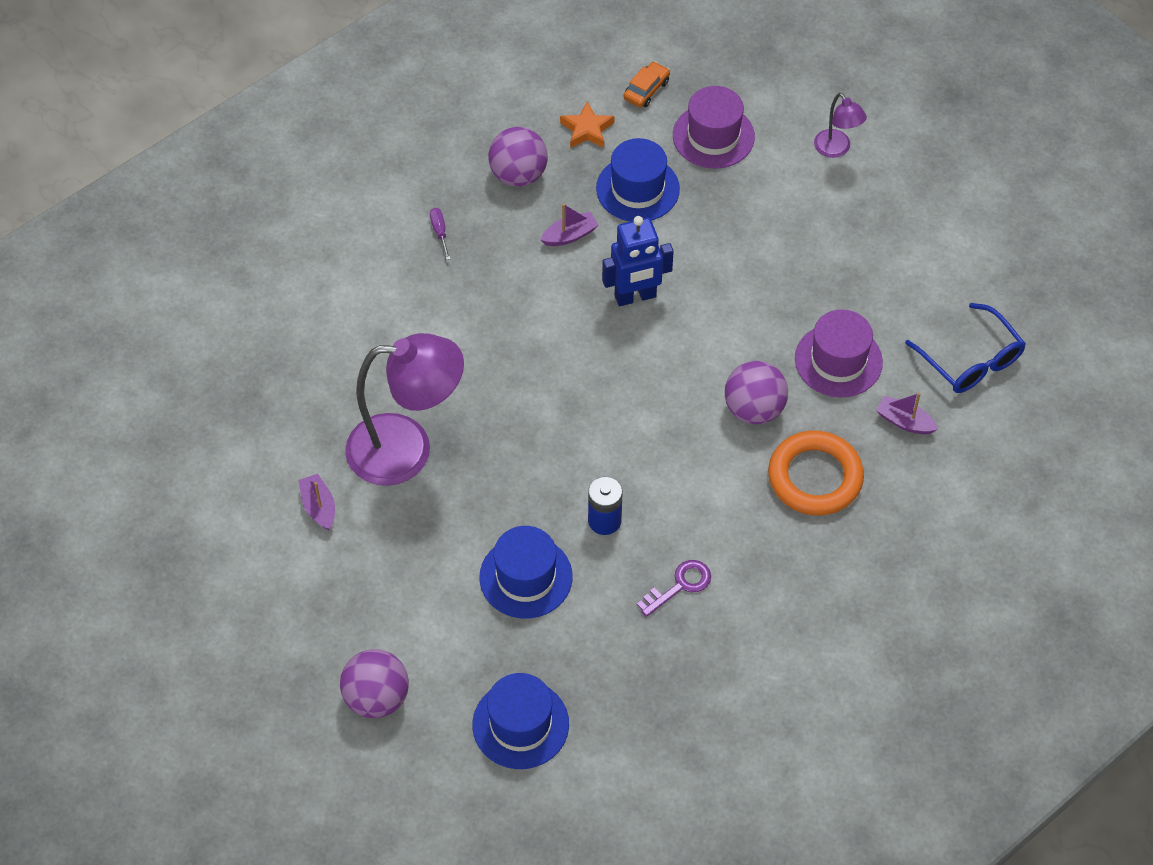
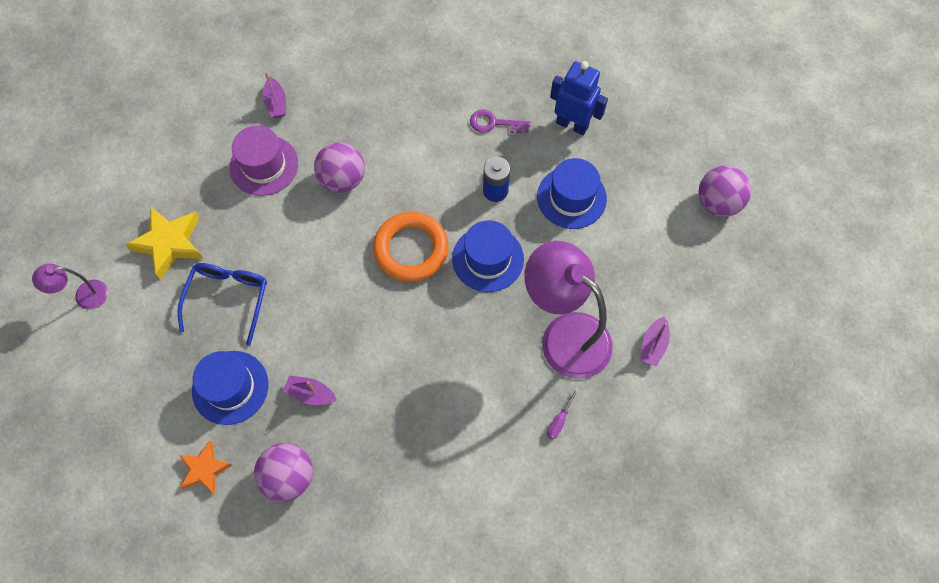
camera: 135 degrees left, 10 degrees up
(440, 232) = (388, 480): purple screwdriver -> purple screwdriver (559, 420)
(520, 724) = (651, 126): blue hat -> blue hat (488, 259)
(635, 296) = (322, 310): blue robot -> blue robot (572, 124)
(646, 90) = (130, 463): orange car -> none
(713, 136) = (138, 381): purple hat -> none
(815, 477) = (358, 116): orange ring -> orange ring (411, 249)
(827, 237) = (169, 243): none -> yellow star
(836, 149) = (84, 296): purple lamp -> purple lamp turned 120 degrees counterclockwise
(971, 360) = (199, 103): blue glasses -> blue glasses (228, 298)

